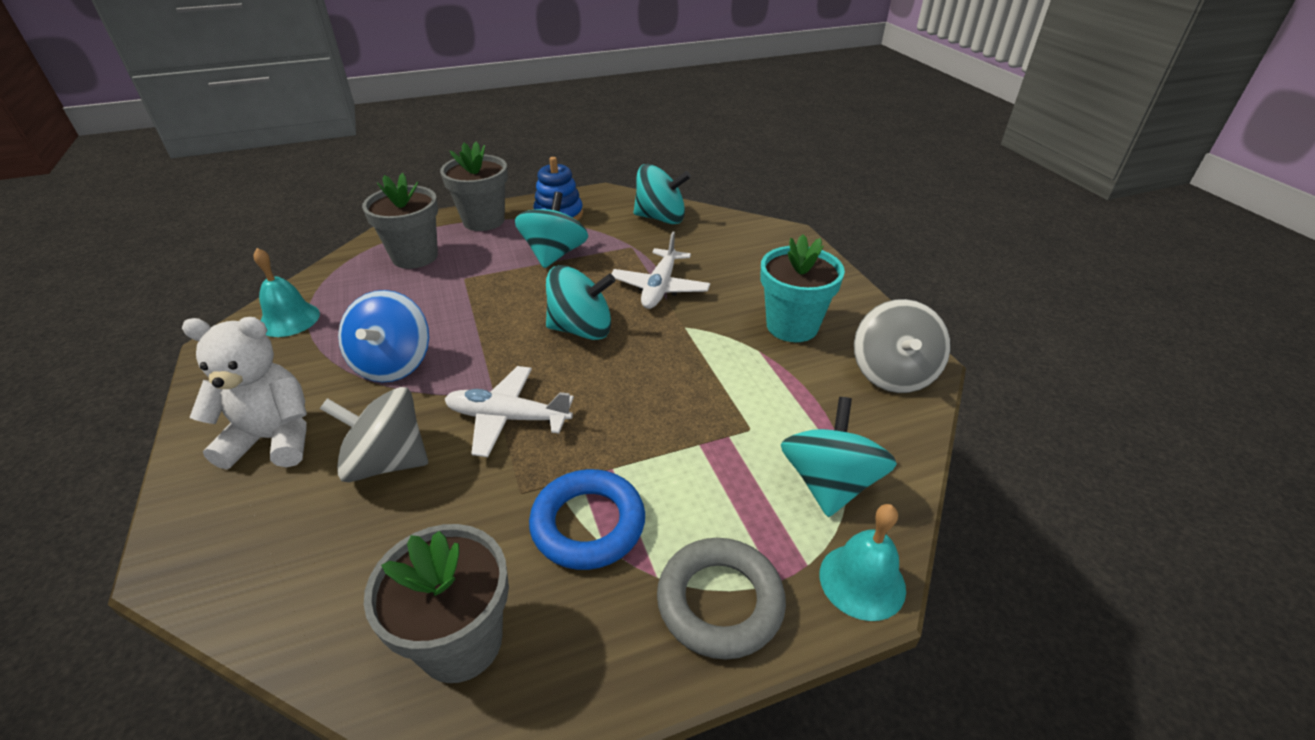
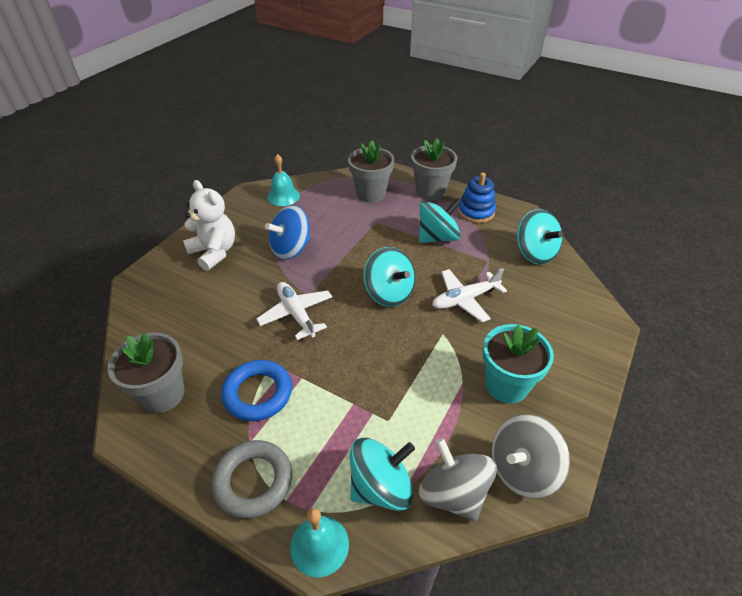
camera: 50 degrees right, 5 degrees up
(387, 462) = (233, 295): grey spinning top -> grey spinning top (453, 493)

